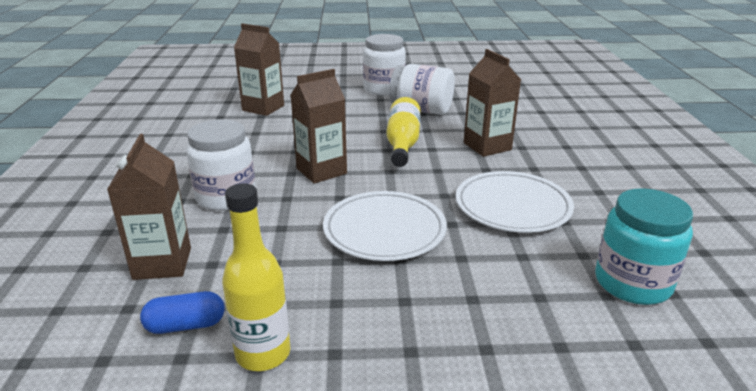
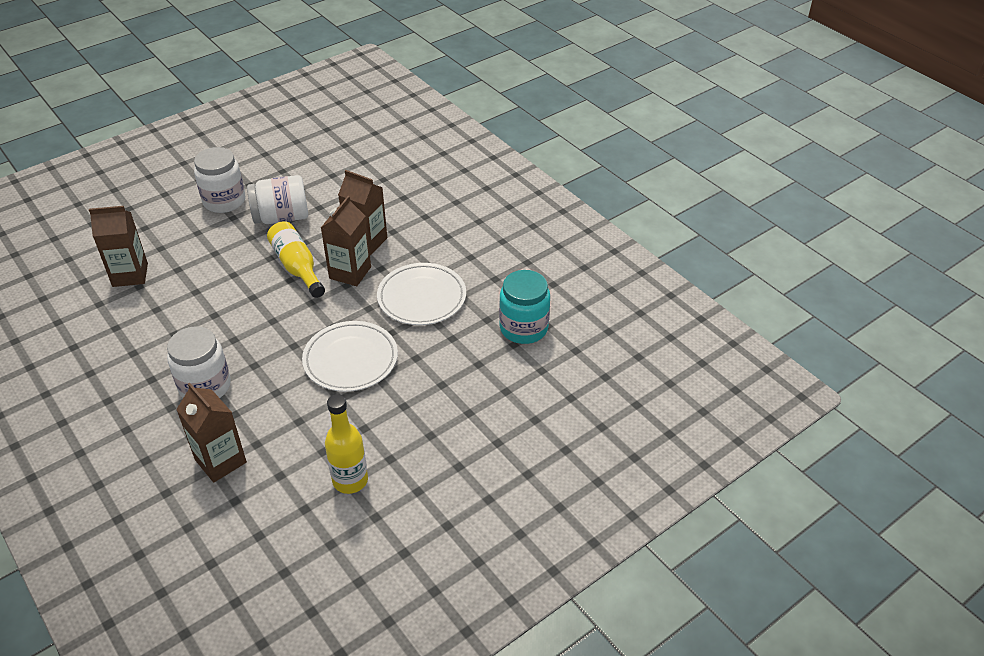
camera: 35 degrees left, 15 degrees up
(186, 325) = (286, 490): blue capsule -> none
(321, 171) = (256, 326): brown carton -> brown carton (350, 272)

